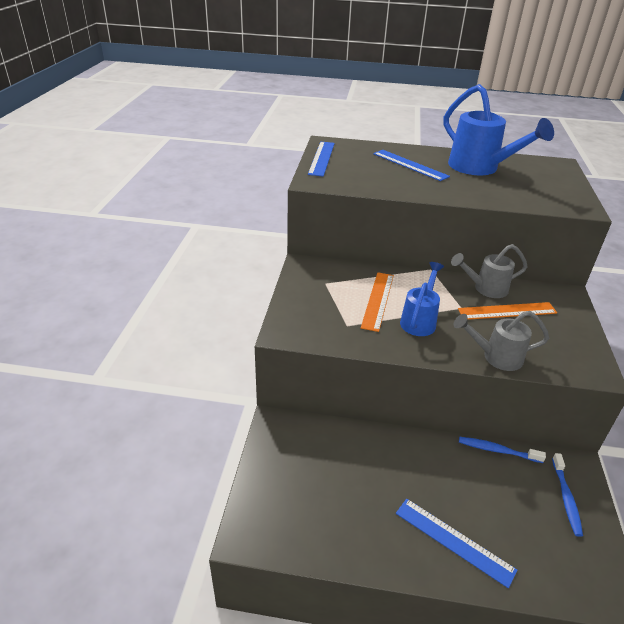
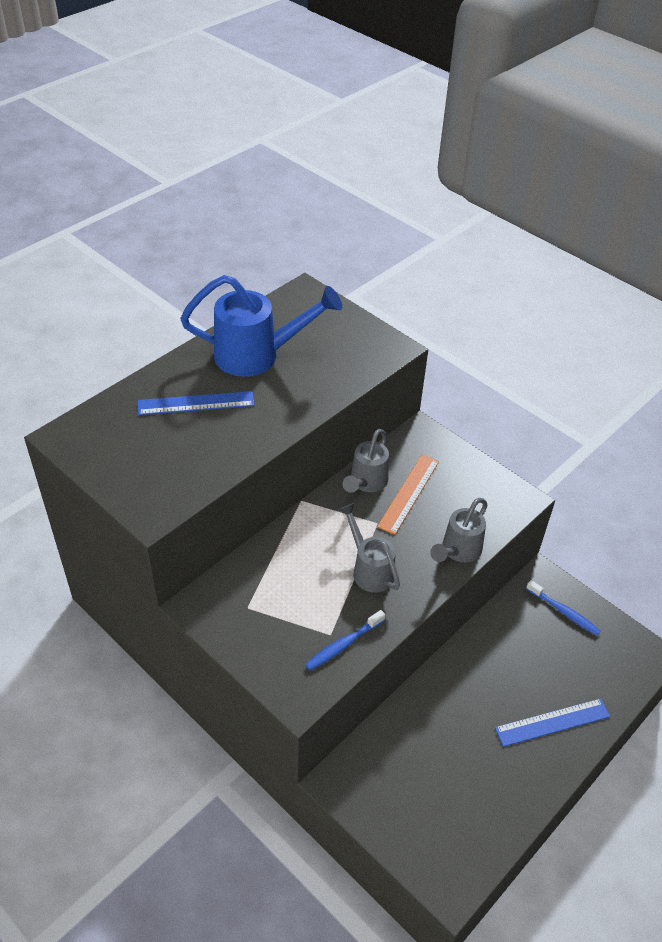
camera: 55 degrees left, 10 degrees up
(321, 158) = (101, 468): blue ruler -> none
(377, 300) = (313, 581): orange ruler -> none
(420, 320) = (369, 569): blue watering can -> grey watering can
(498, 450) = (492, 619): blue toothbrush -> blue toothbrush (344, 644)

